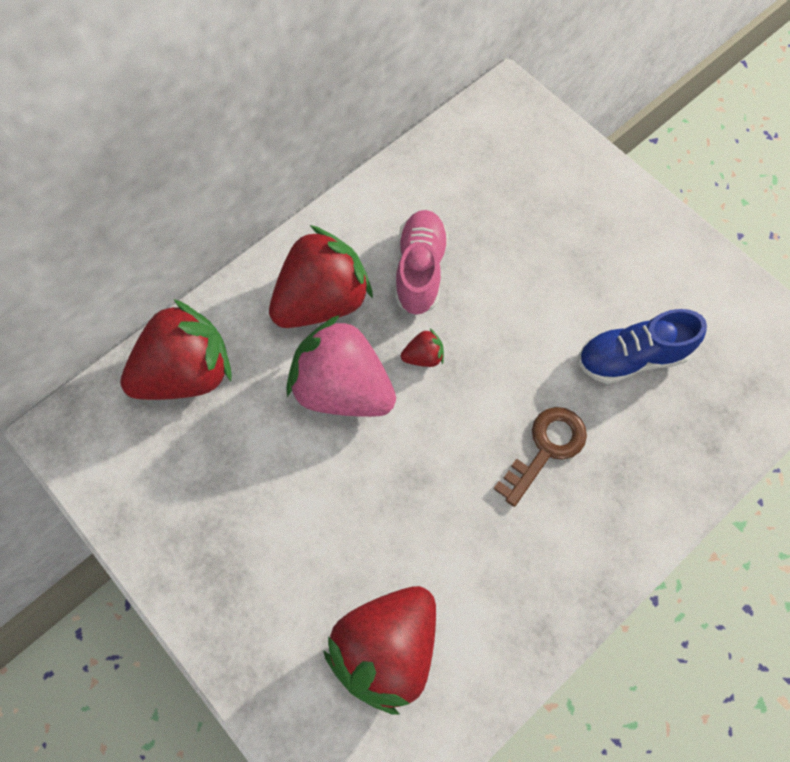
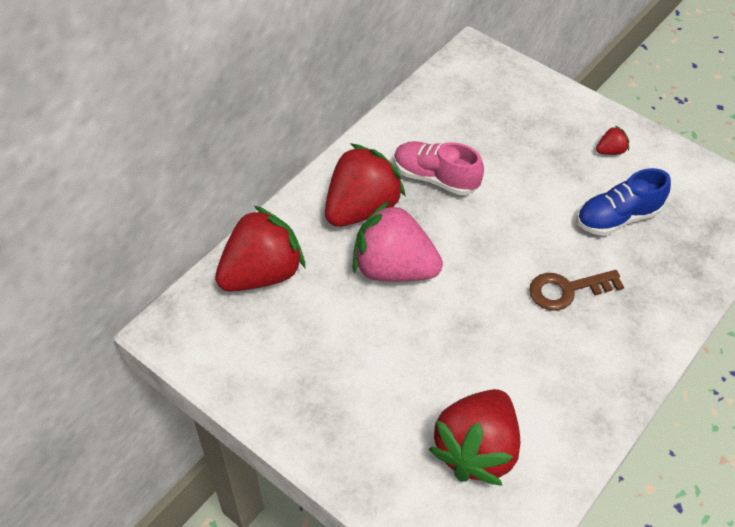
camera: 10 degrees left, 15 degrees down
(420, 270) = (435, 178): pink shoe -> pink shoe turned 60 degrees counterclockwise
(423, 356) = (453, 237): red strawberry -> red strawberry (610, 151)
(545, 449) = (567, 290): brown key -> brown key turned 135 degrees counterclockwise

